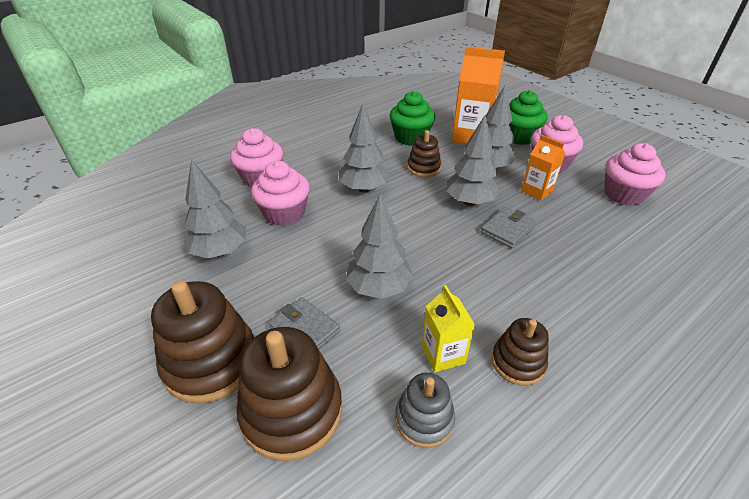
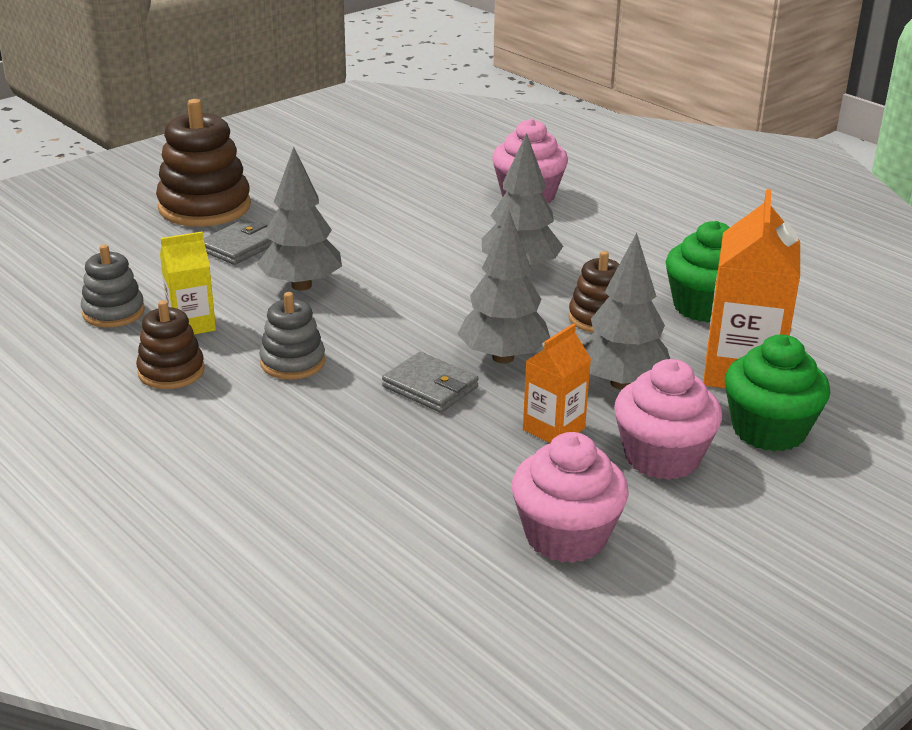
camera: 85 degrees right, 10 degrees down
(220, 251) = (366, 190): grey tree -> none
(284, 214) = (446, 218): pink cupcake -> none
(292, 411) = (140, 248): brown stacking toy -> none
(491, 290) = (292, 362): none -> grey stacking toy

